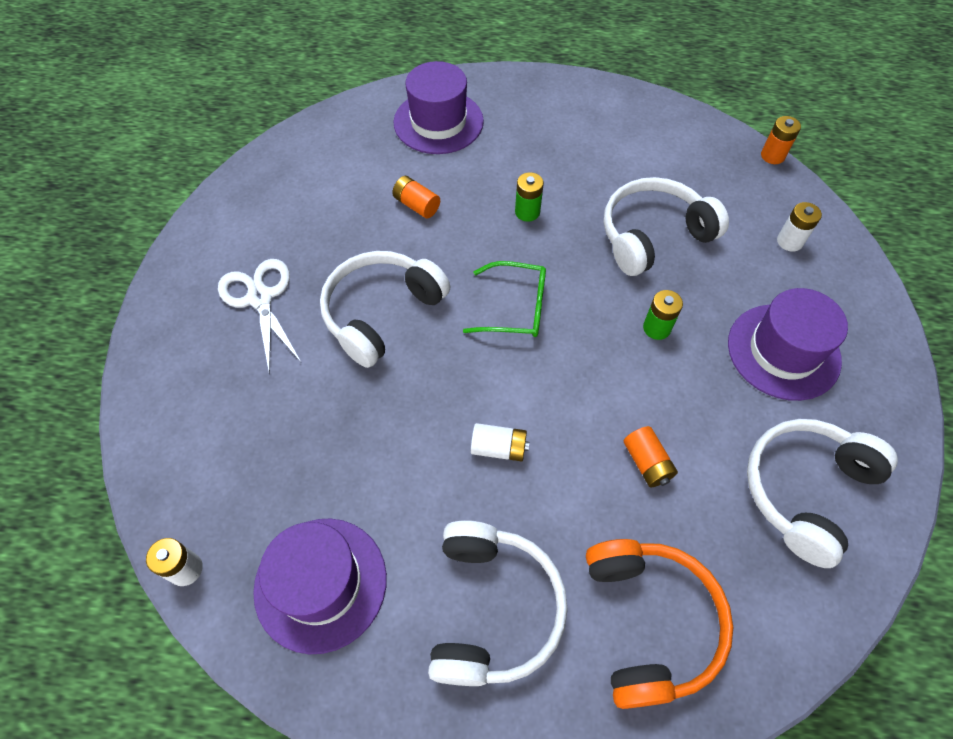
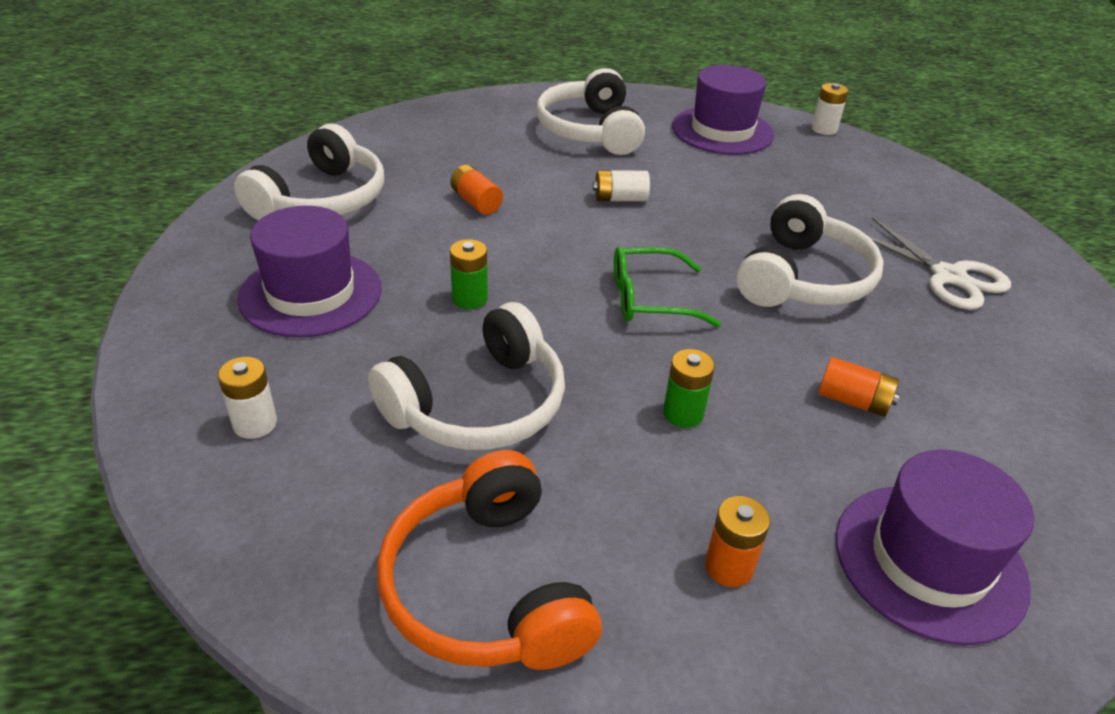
camera: 165 degrees right, 20 degrees down
(649, 622) = (470, 133): orange headphones -> orange headphones (487, 587)
(772, 156) = (230, 592): orange battery -> orange battery (729, 567)

